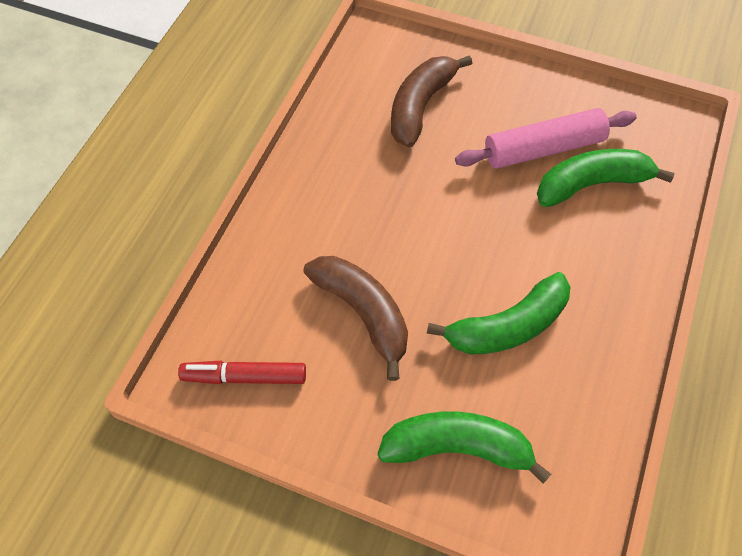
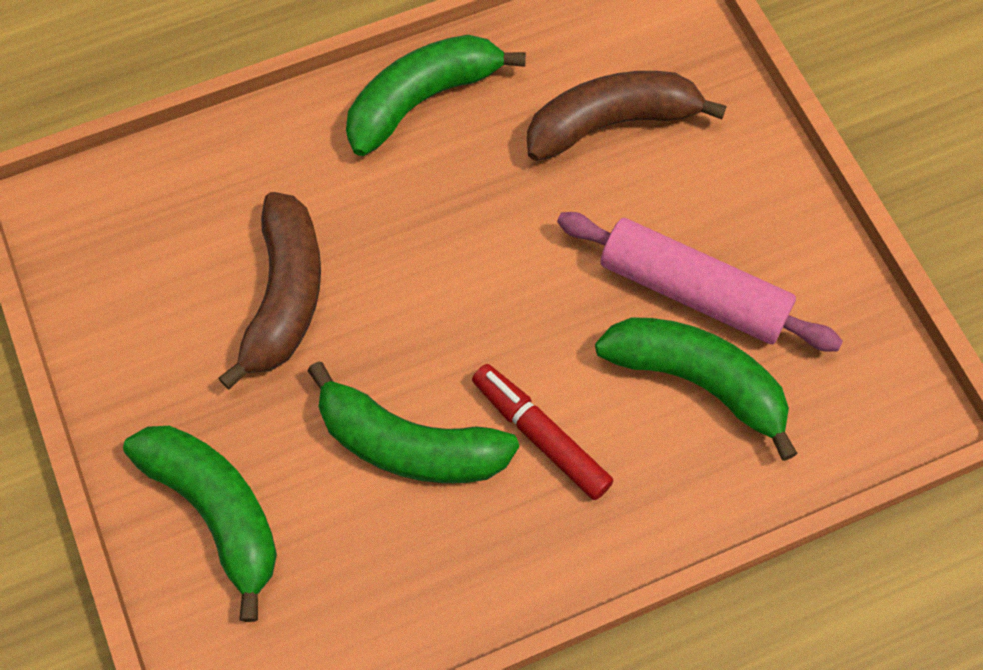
camera: 45 degrees right, 5 degrees up
(244, 377) = (109, 256): red marker -> red marker (540, 436)
(319, 165) = (423, 100): none -> green banana

